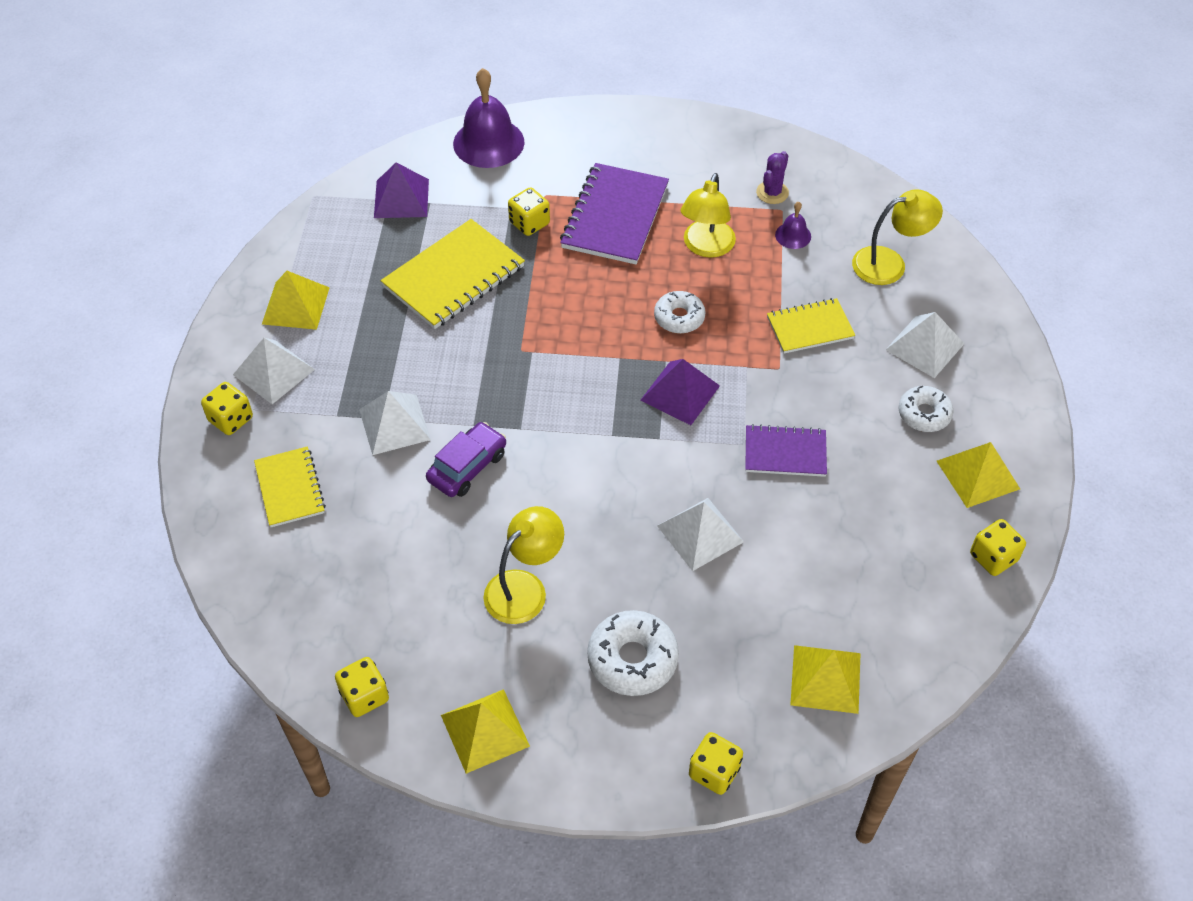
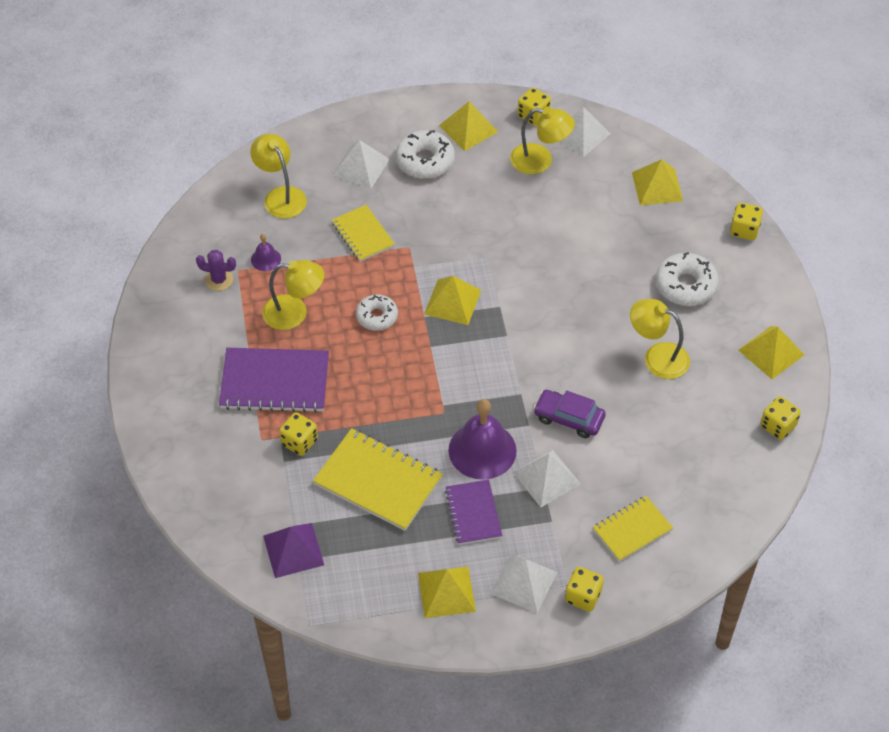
camera: 105 degrees left, 0 degrees up
(488, 142) = (202, 500): purple bell -> purple bell (482, 450)
(680, 393) = (452, 302): purple pyramid -> yellow pyramid
(700, 533) = (573, 267): white pyramid -> white pyramid (580, 134)
(785, 453) = (487, 232): purple notebook -> purple notebook (473, 513)
(902, 544) = (540, 161): none -> yellow lamp
(924, 414) = (425, 161): white donut -> white donut, size x1.50

